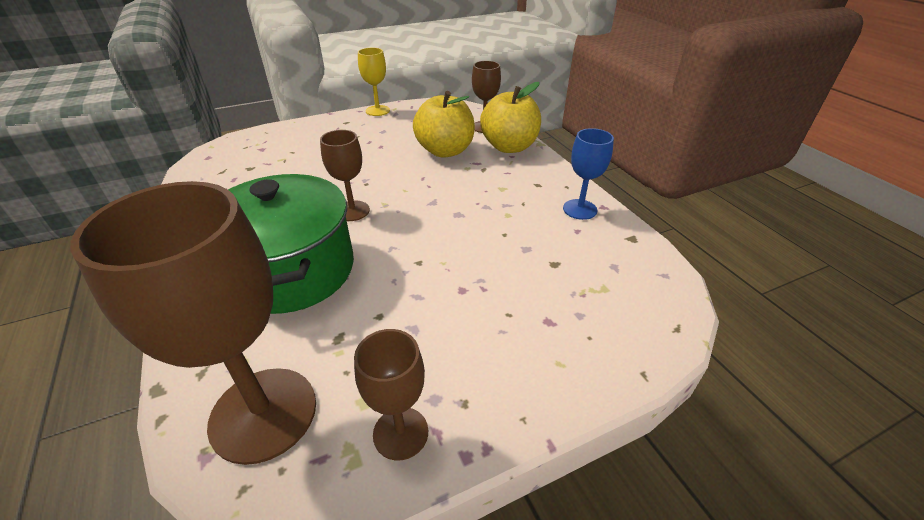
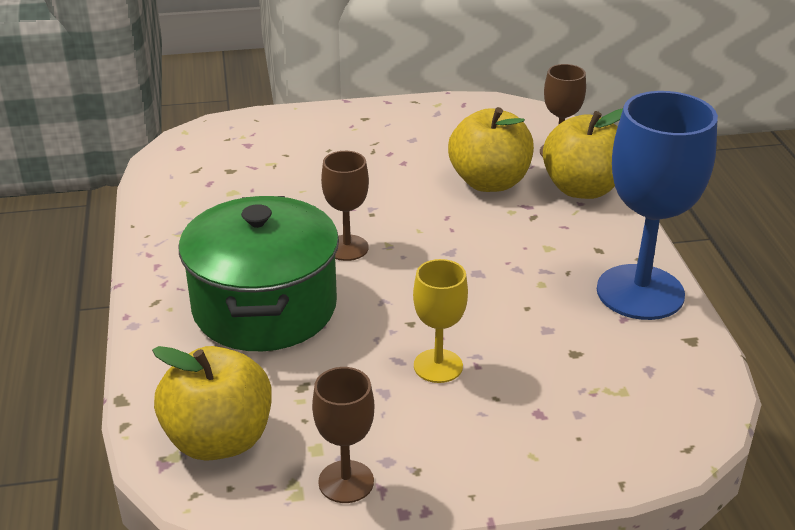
camera: 15 degrees right, 5 degrees down
(263, 413) = (219, 439): brown goblet -> yellow apple
(377, 111) = (413, 105): yellow goblet -> yellow goblet (438, 366)
(579, 209) = (640, 292): blue goblet -> blue goblet, size x1.91

